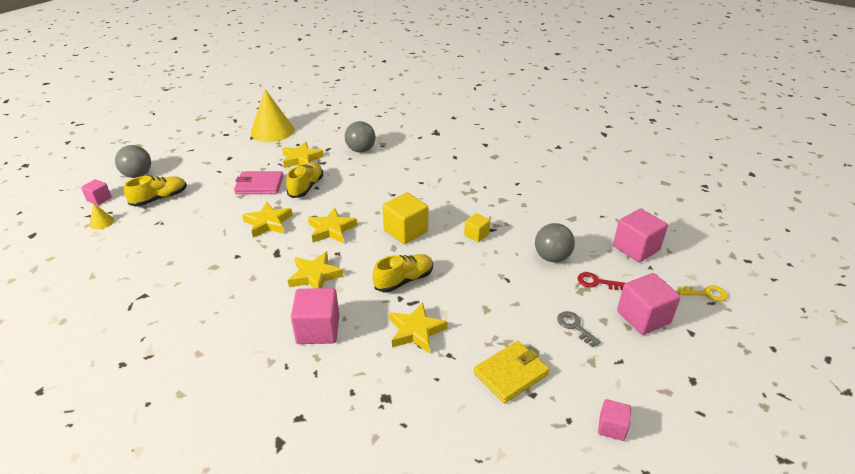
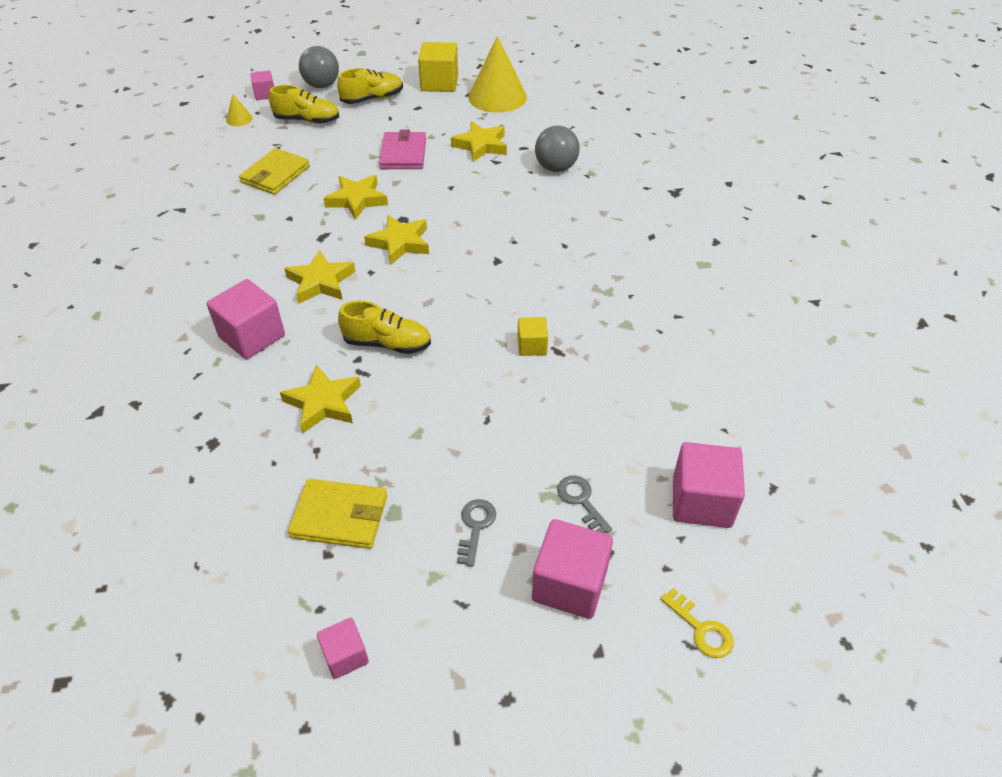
camera: 45 degrees right, 10 degrees up
(186, 239) = (275, 175): none -> yellow wallet
(259, 185) = (403, 154): pink wallet -> pink wallet turned 45 degrees clockwise
(306, 187) = (441, 181): yellow shoe -> yellow shoe (372, 99)
(406, 231) = (466, 291): yellow cube -> yellow cube (439, 83)
(552, 257) = (575, 433): grey ball -> none
(596, 282) = (581, 501): red key -> grey key

